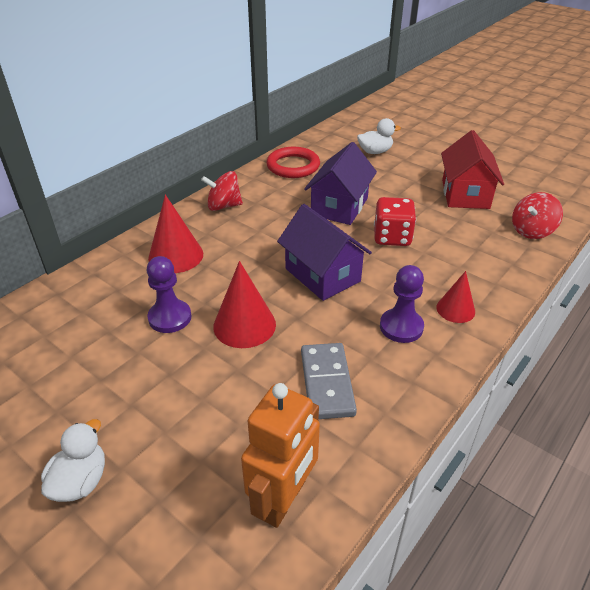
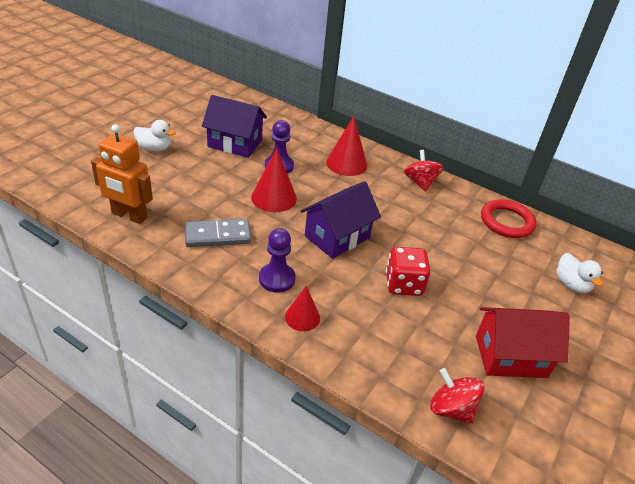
camera: 80 degrees right, 0 degrees up
(339, 207) = (444, 251): purple house -> purple house (235, 143)

